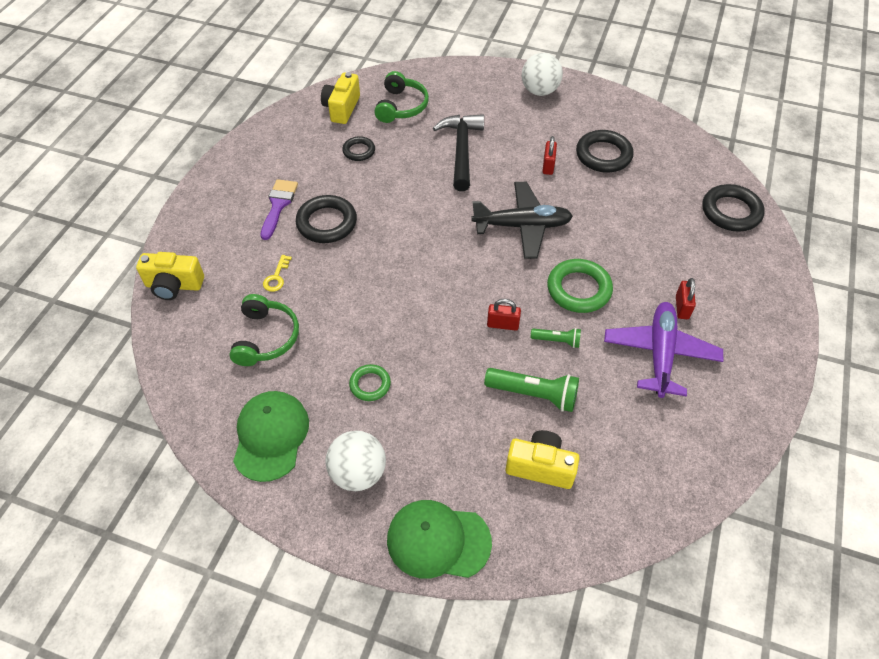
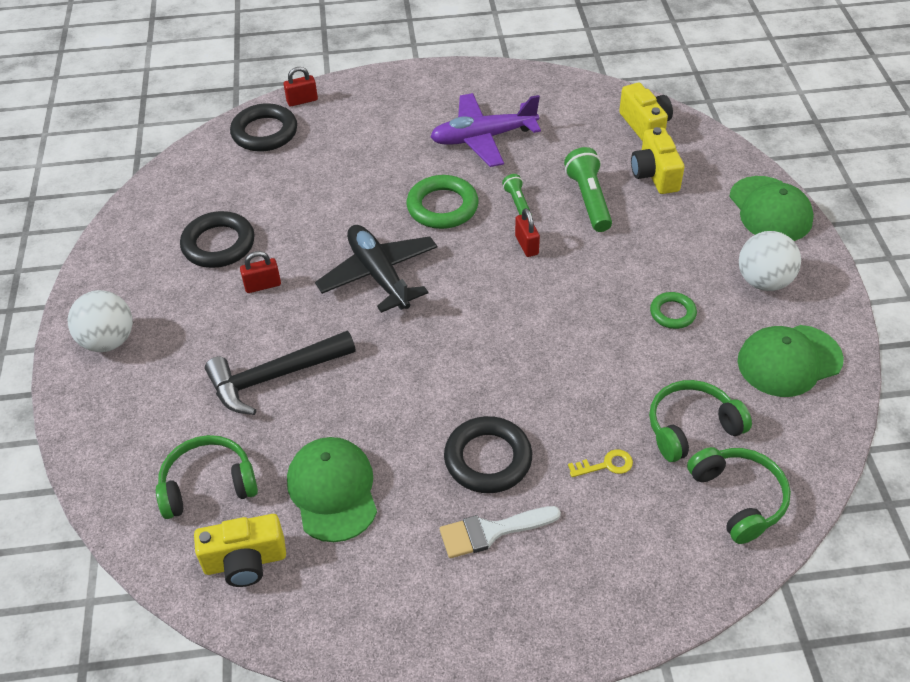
camera: 115 degrees left, 5 degrees down
(174, 285) = (699, 570): yellow camera -> yellow camera (645, 126)
(197, 332) = (738, 498): none -> green headphones
(278, 205) = (491, 531): purple brush -> white brush
(359, 151) = (333, 490): black ring -> green cap
(682, 307) = (418, 137): red padlock -> red padlock (302, 101)

